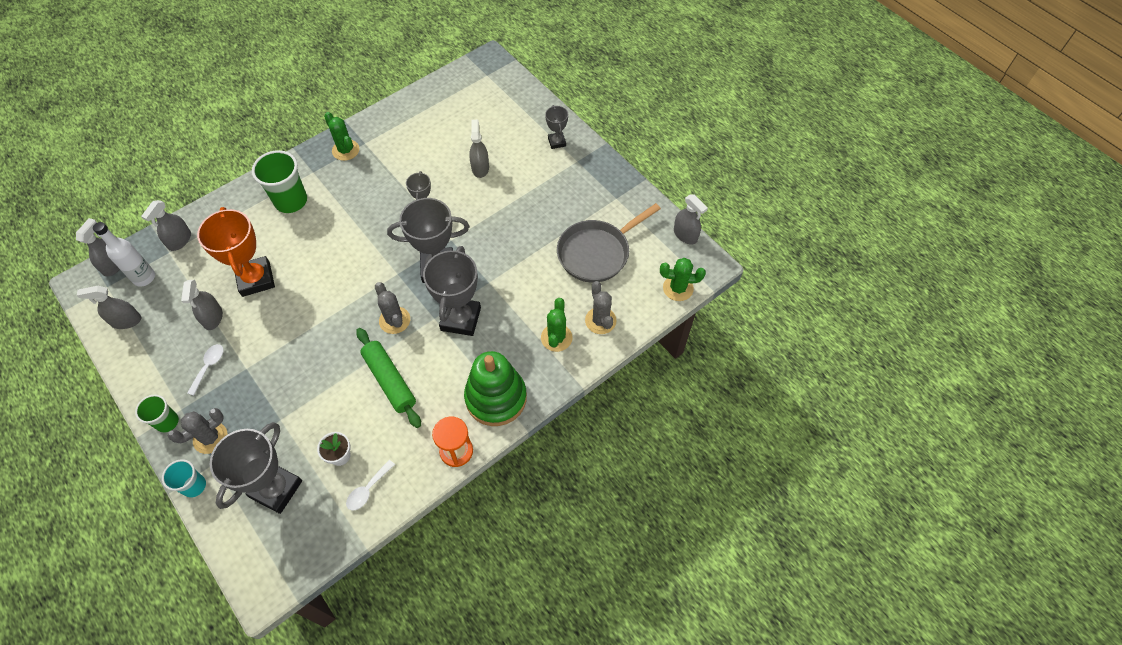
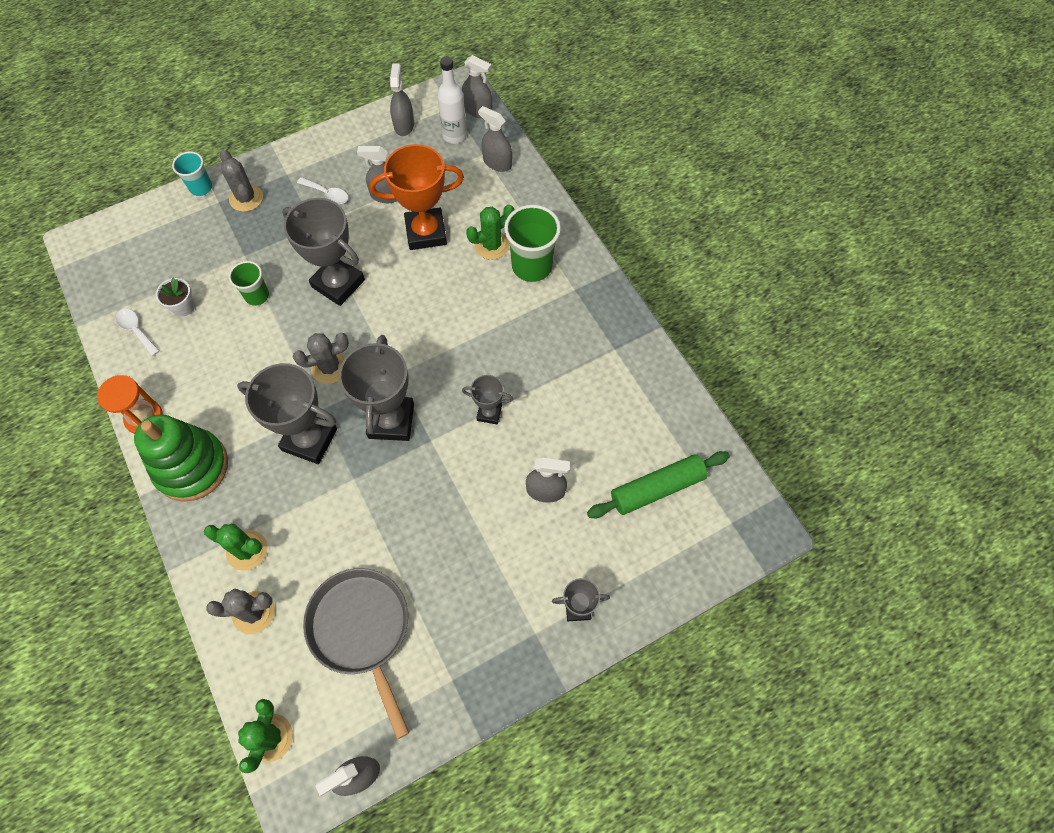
camera: 100 degrees right, 5 degrees up
(167, 422) = (276, 164): green cup -> green cup (257, 296)
(276, 489) = (170, 252): grey trophy -> grey trophy (338, 283)
(345, 150) = (605, 326): green cactus -> green cactus (492, 245)
(390, 380) = (253, 358): green rolling pin -> green rolling pin (657, 488)

